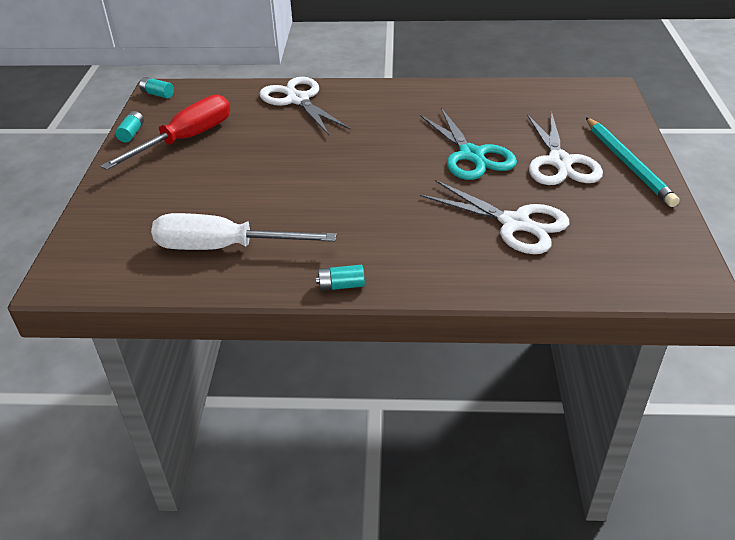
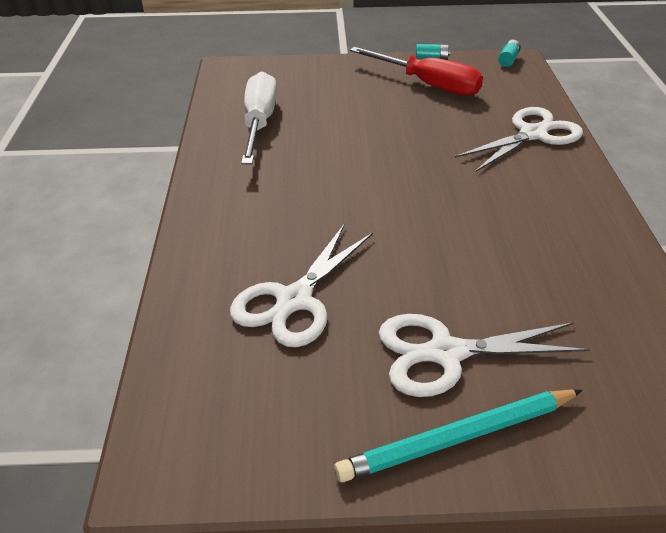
camera: 85 degrees right, 0 degrees up
(341, 285) = (199, 185): turquoise battery -> none
(471, 155) = (443, 267): turquoise scissors -> none

